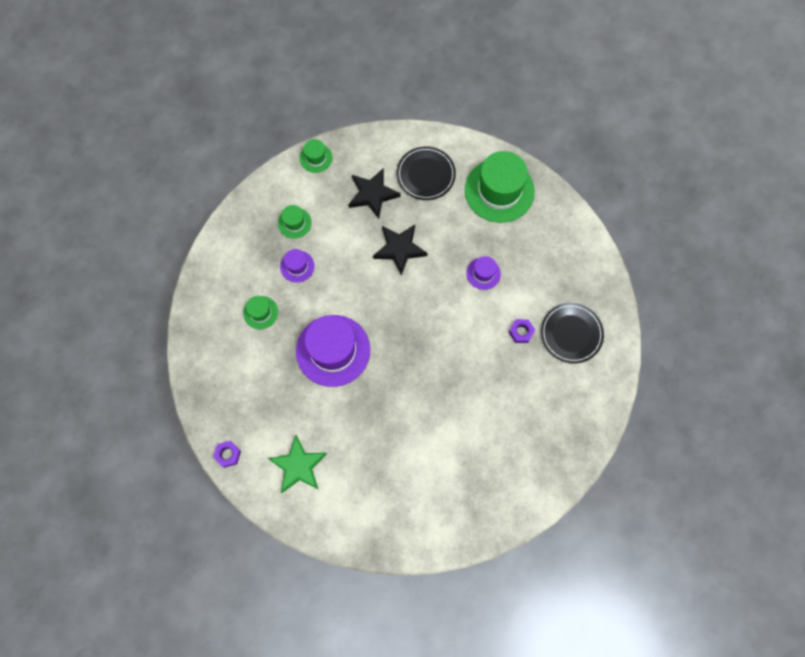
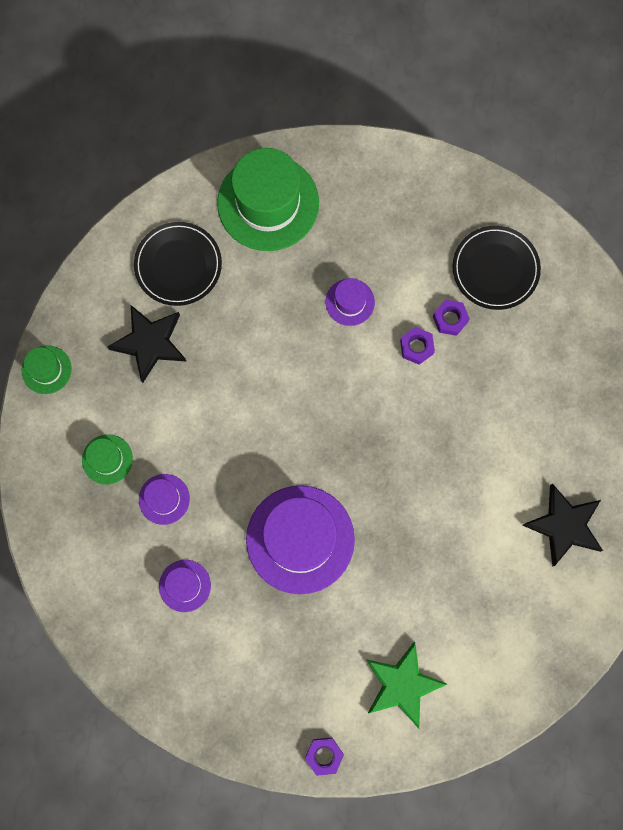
camera: 50 degrees left, 5 degrees up
(260, 312) = (185, 585): green hat -> purple hat
(399, 249) = (242, 368): black star -> black star (564, 525)
(489, 327) = (416, 347): none -> purple nut

